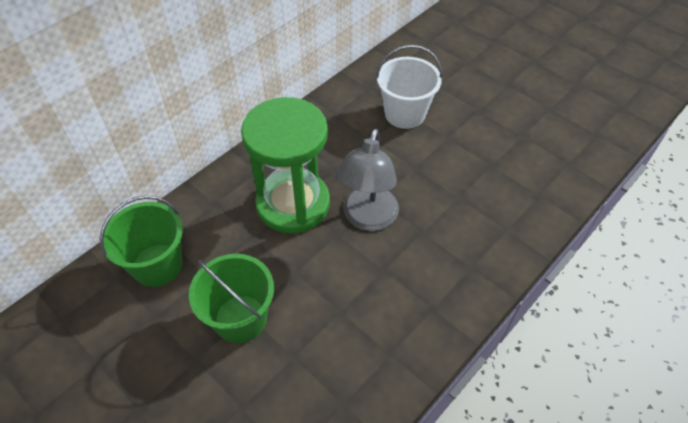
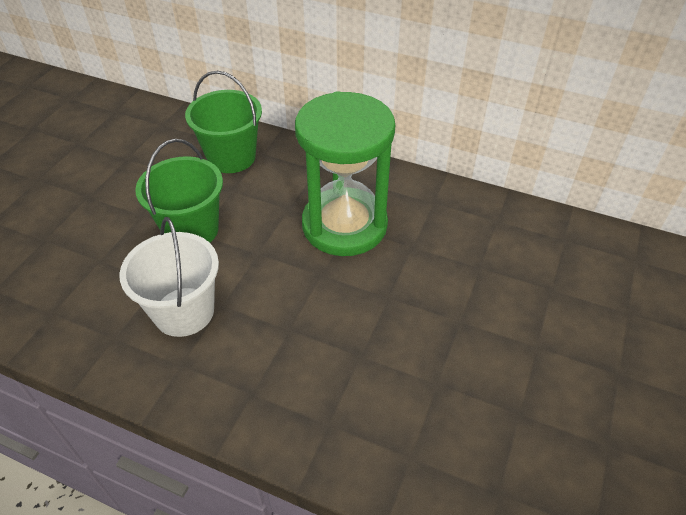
camera: 70 degrees right, 5 degrees down
(367, 218) = (355, 295): grey lamp -> none
(405, 114) = (547, 288): white bucket -> white bucket (184, 311)

